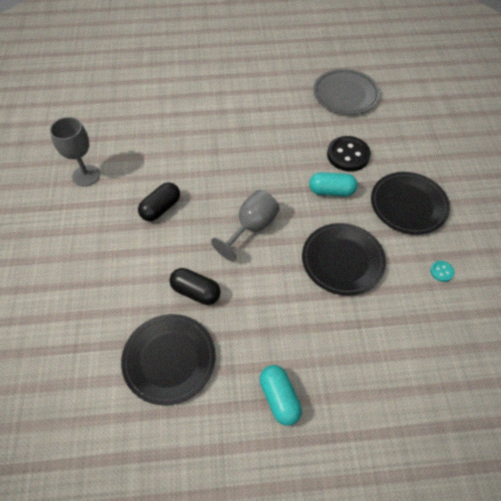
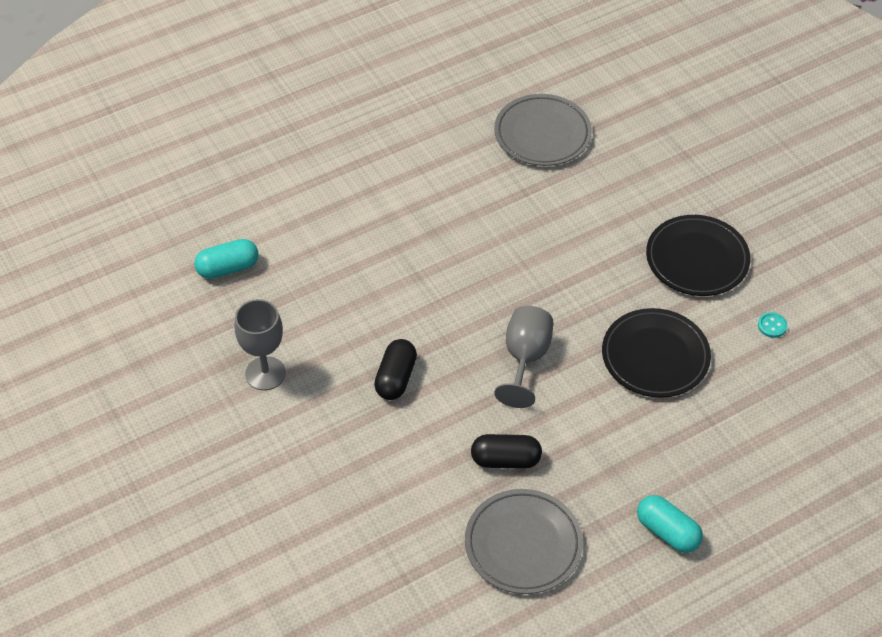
camera: 25 degrees left, 5 degrees down
(169, 359) = (523, 544): black plate -> grey plate
(331, 191) = (596, 275): turquoise capsule -> turquoise capsule (228, 268)
(348, 155) = (591, 220): black button -> none

